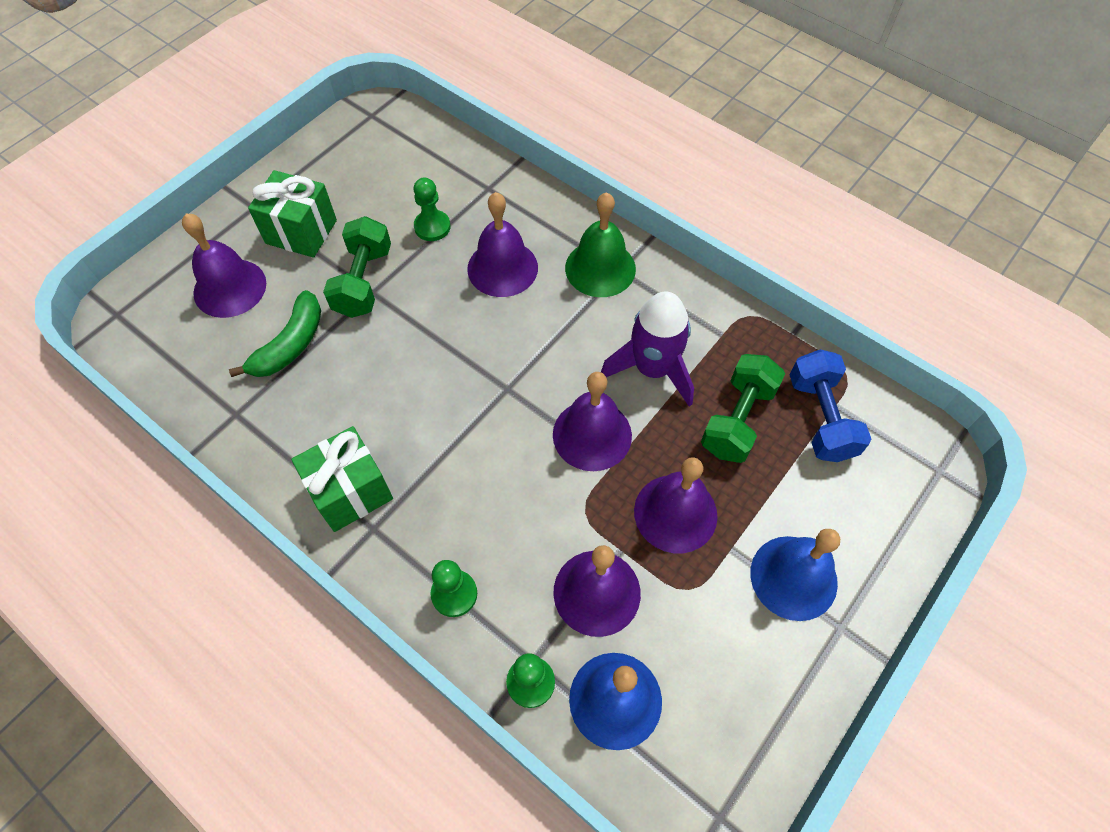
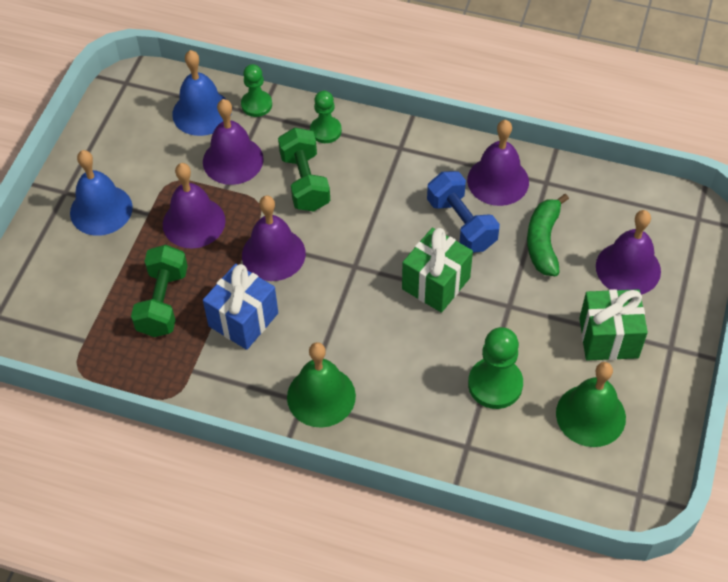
camera: 160 degrees right, 5 degrees down
(350, 491) = (428, 162): green gift -> green gift (436, 283)
(363, 281) = (522, 311): green dumbbell -> green dumbbell (305, 182)
(366, 177) = (590, 415): none -> green bell
(432, 227) = (495, 384): green pawn -> green pawn, size x1.51
(502, 268) = (409, 366): purple bell -> purple bell (498, 180)
(652, 369) = (243, 319): purple rocket -> blue gift
(820, 418) = (95, 325): blue dumbbell -> blue dumbbell (461, 224)

